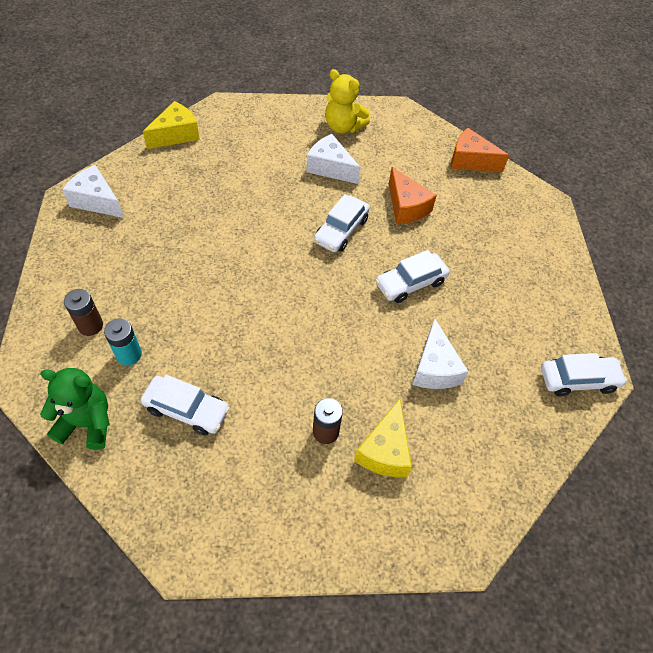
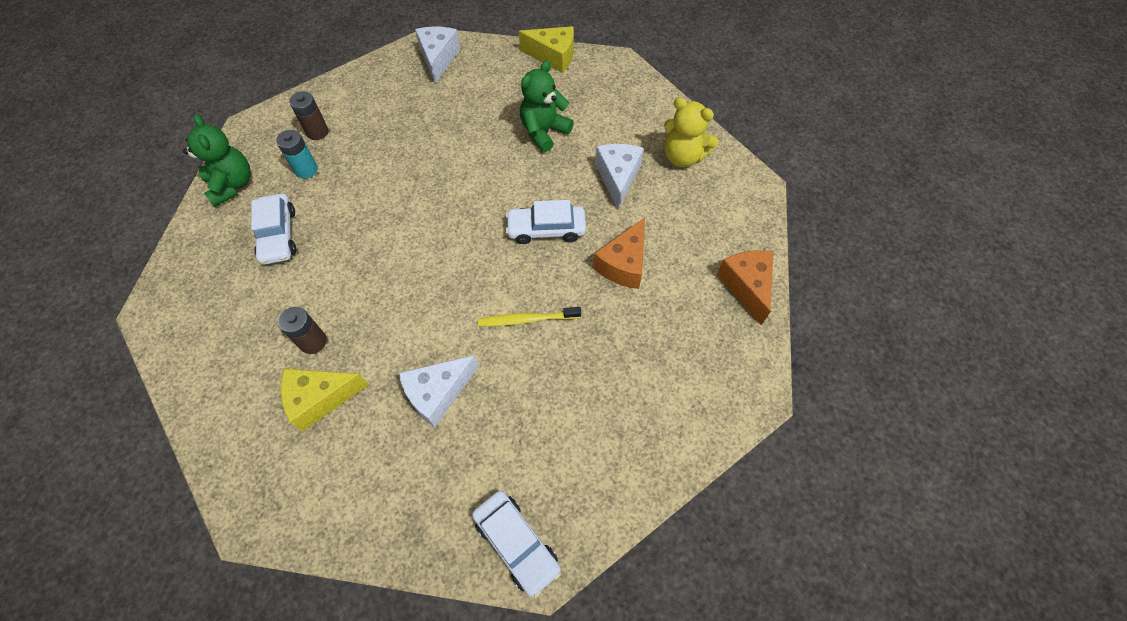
camera: 60 degrees right, 5 degrees up
(248, 181) = (544, 132): none -> green teddy bear
(343, 127) = (683, 156): yellow teddy bear -> yellow teddy bear turned 60 degrees counterclockwise
(410, 283) = (527, 319): white car -> yellow toothbrush

